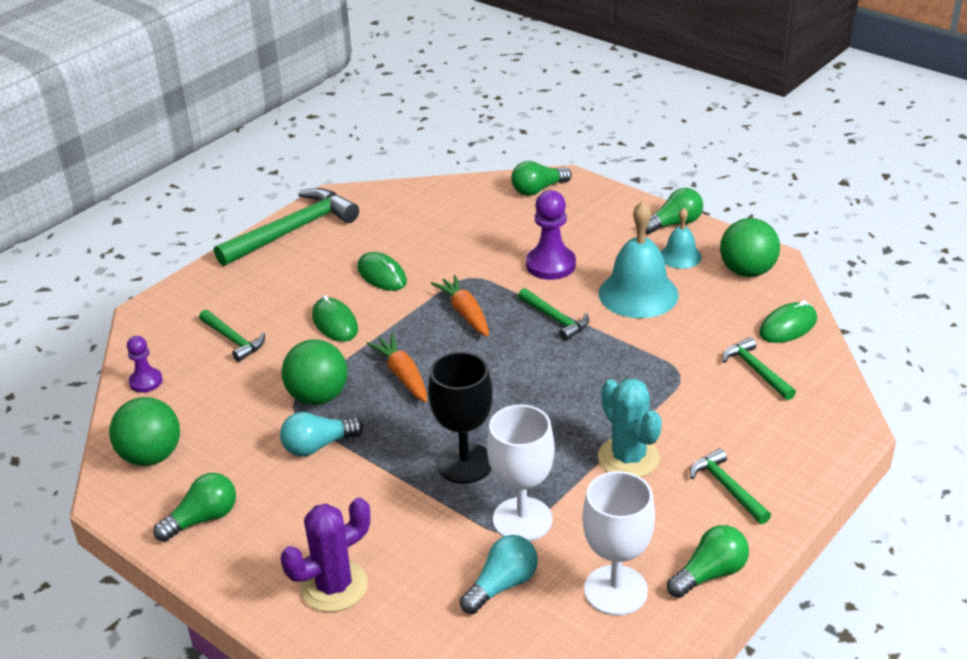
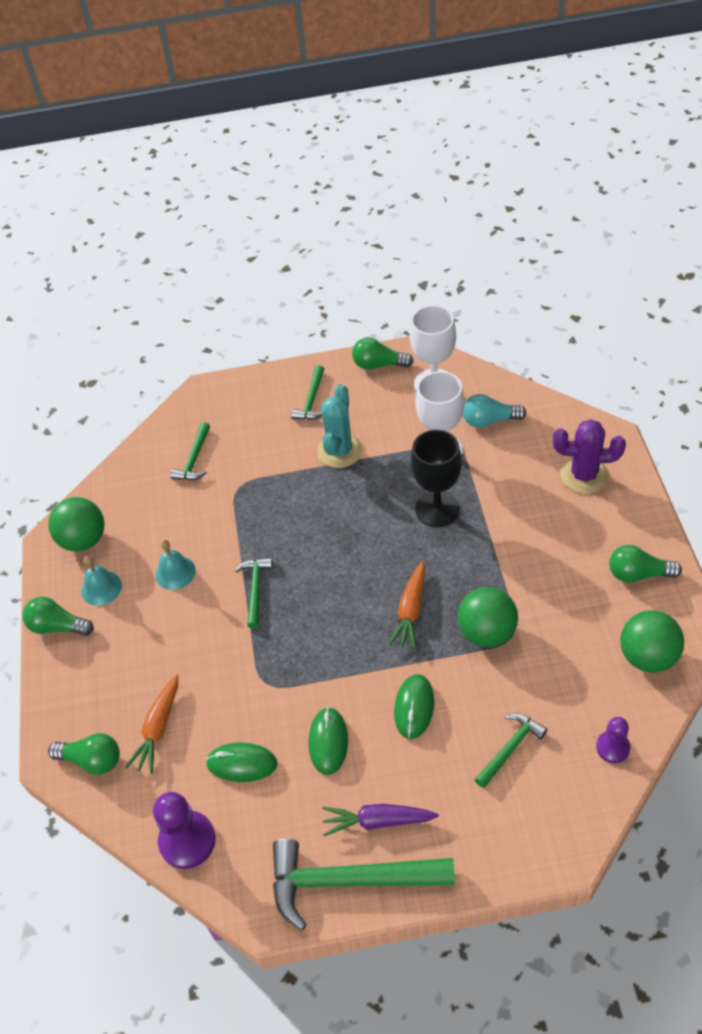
camera: 135 degrees left, 15 degrees up
(233, 340) = (510, 748): green hammer -> green hammer turned 45 degrees clockwise
(301, 260) = (378, 821): none -> purple carrot
(318, 446) = (520, 585): turquoise light bulb -> none
(465, 313) = (309, 643): orange carrot -> orange carrot (158, 728)
(550, 265) = (194, 650): purple pawn -> purple pawn (187, 841)
(638, 294) = (175, 572): turquoise bell -> turquoise bell, size x0.55
(788, 326) = (130, 477): green mouse -> green mouse (242, 764)

